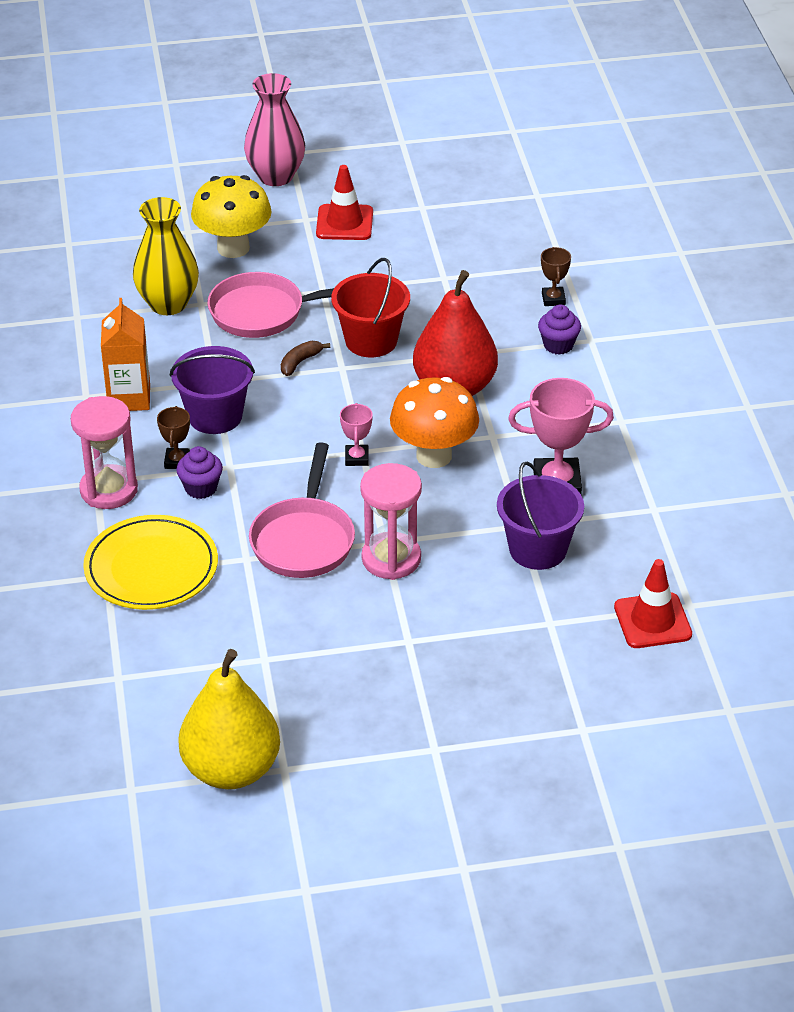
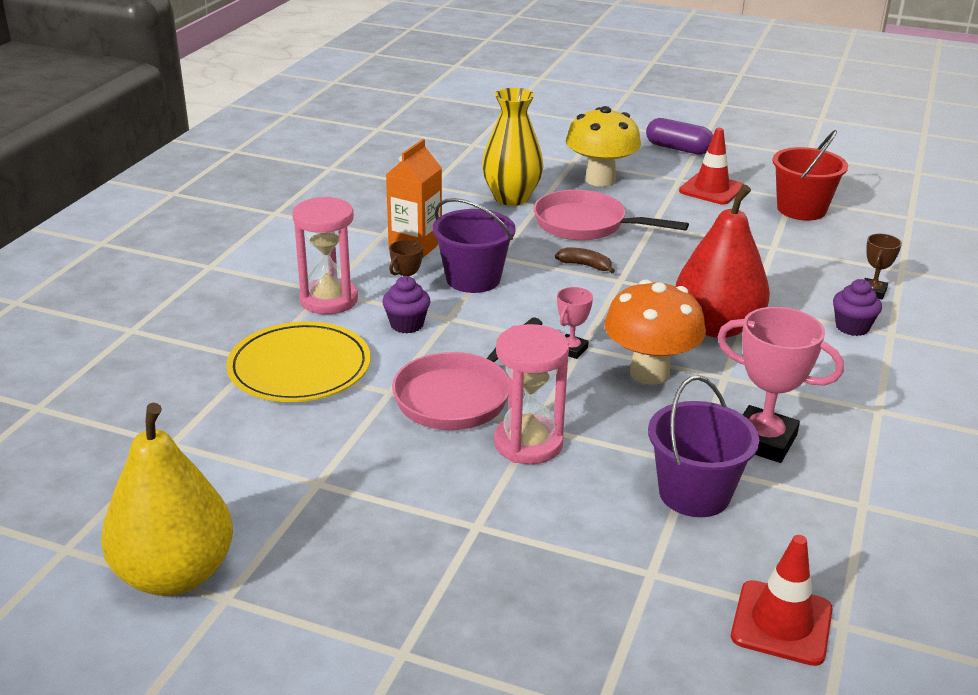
camera: 30 degrees right, 10 degrees down
(276, 176) = (678, 149): pink vase -> purple capsule
(300, 362) = (585, 265): brown banana -> brown banana turned 45 degrees clockwise
(371, 341) = (665, 270): red bucket -> red bucket (801, 209)

